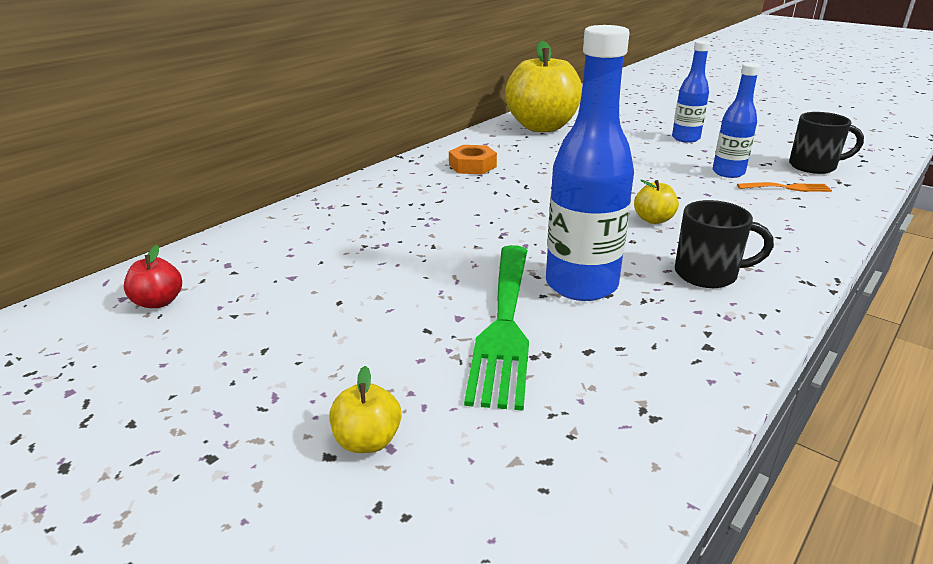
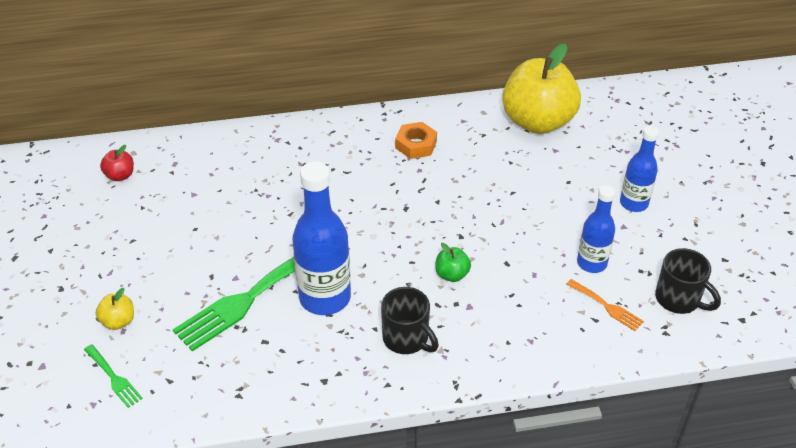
camera: 40 degrees right, 15 degrees up
(463, 512) = (114, 378): none -> green fork
(653, 220) = (452, 274): yellow apple -> green apple

